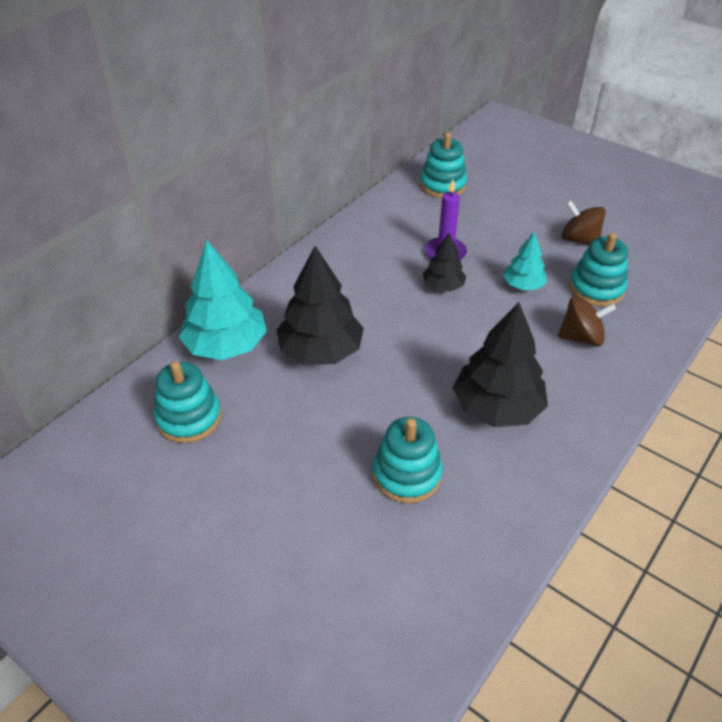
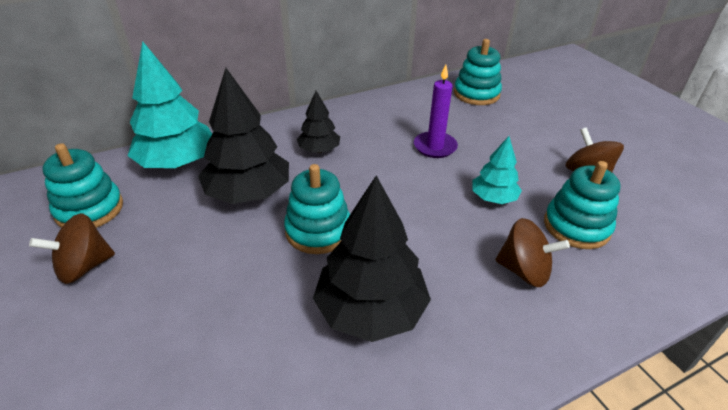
camera: 25 degrees right, 5 degrees down
(240, 465) = (84, 267): none -> brown spinning top
(407, 474) = (217, 343): turquoise stacking toy -> turquoise stacking toy (318, 231)
(443, 286) = (409, 174): black tree -> black tree (319, 150)

